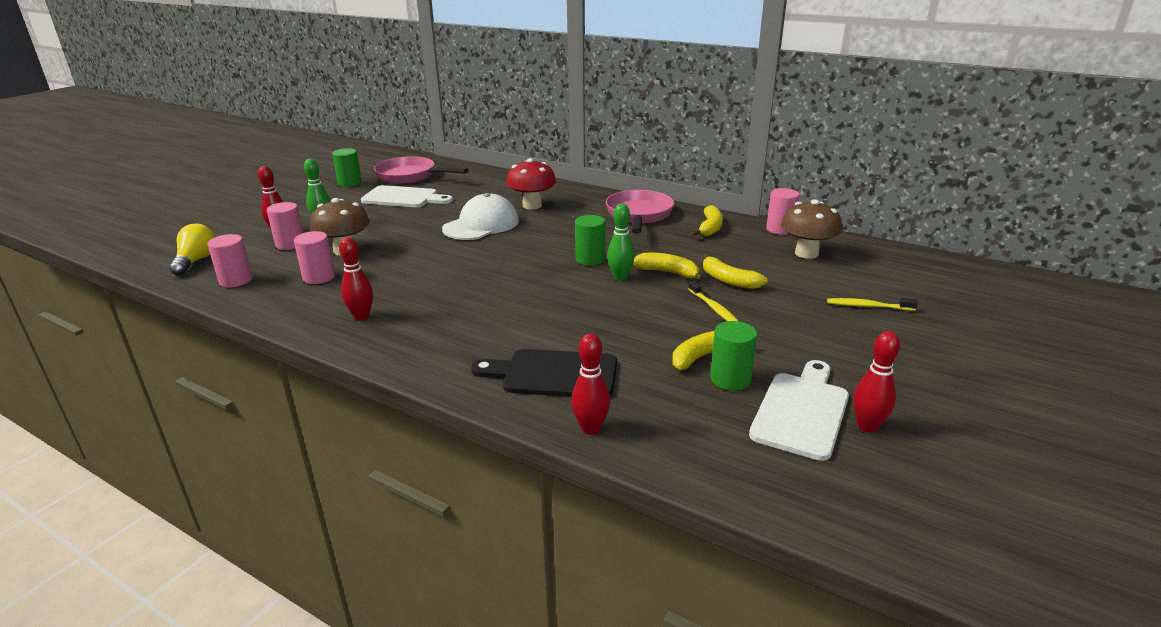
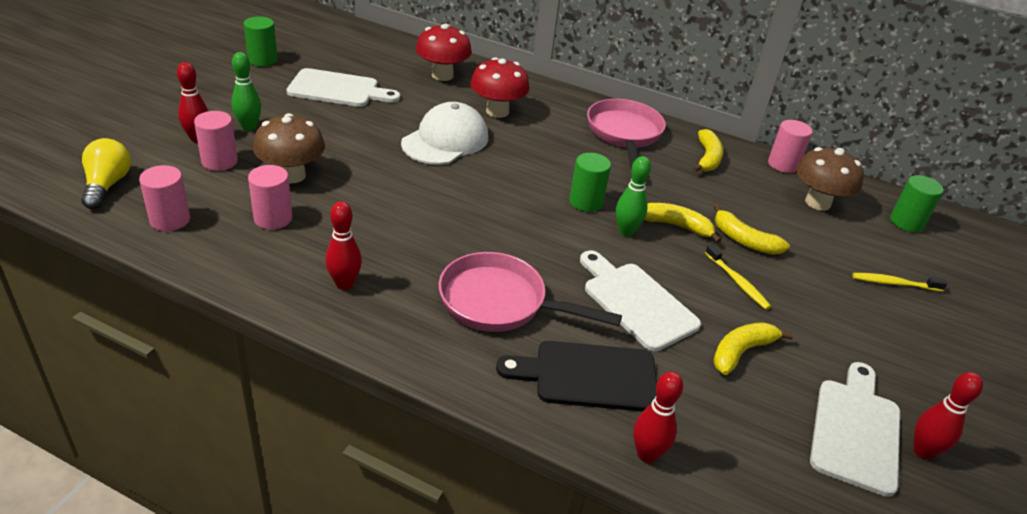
camera: 10 degrees left, 10 degrees up
(410, 176) = (336, 52): pink pan -> pink pan (500, 303)
(493, 186) = (442, 75): none -> red mushroom
(614, 324) = (636, 302): none -> white cutting board
(730, 379) = (775, 385): green cylinder -> green cylinder (906, 222)

